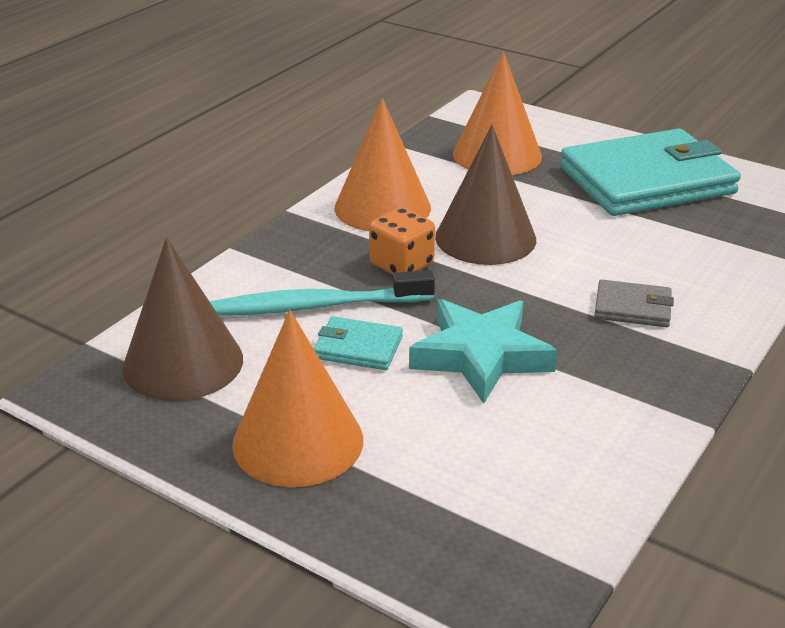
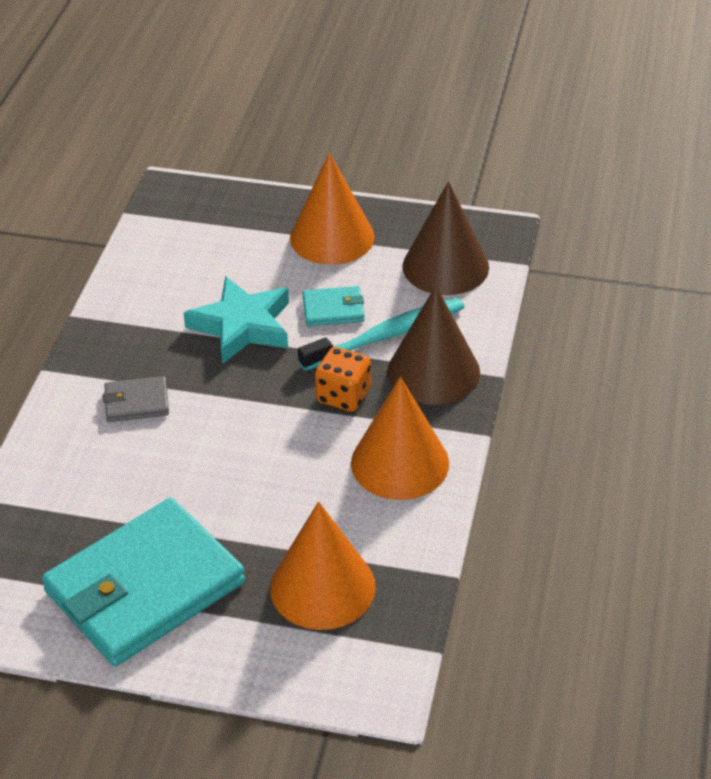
camera: 160 degrees right, 10 degrees up
(485, 238) = (285, 449): brown cone -> brown cone (433, 371)

